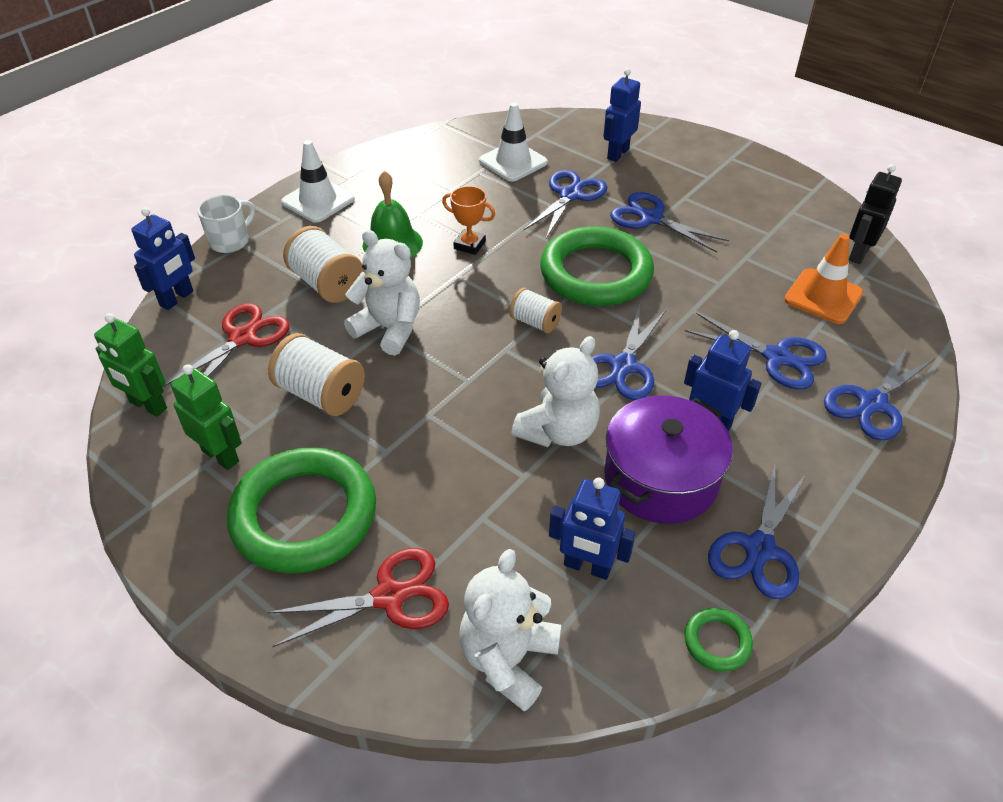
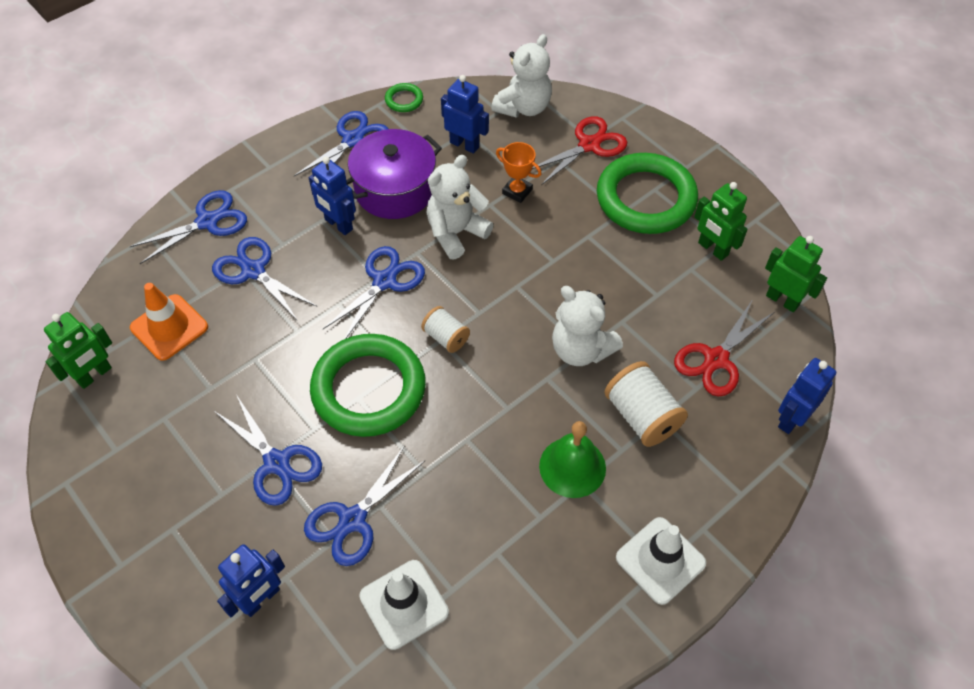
camera: 170 degrees left, 10 degrees up
(230, 241) = (755, 500): white mug -> none
(321, 394) = (640, 290): white spool -> none
(389, 596) = (589, 145): red scissors -> red scissors turned 150 degrees clockwise
(469, 245) = (488, 451): orange trophy -> orange trophy (517, 191)
(858, 254) = (94, 375): black robot -> green robot

